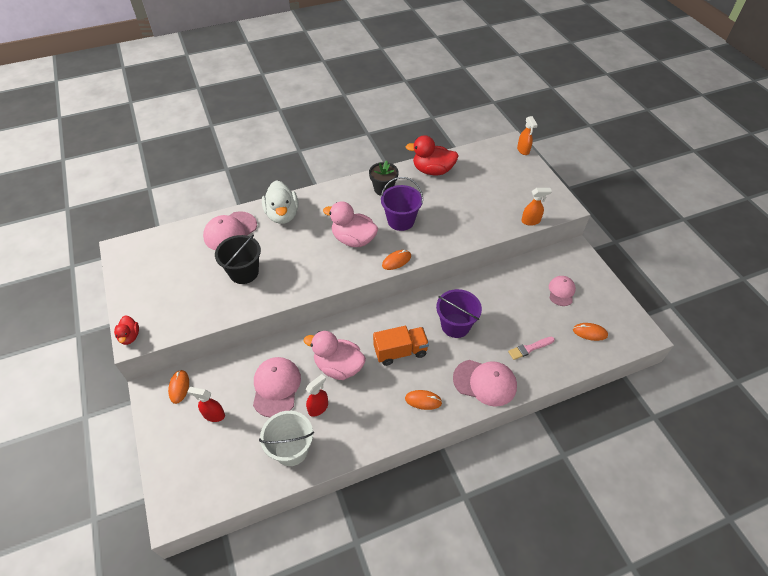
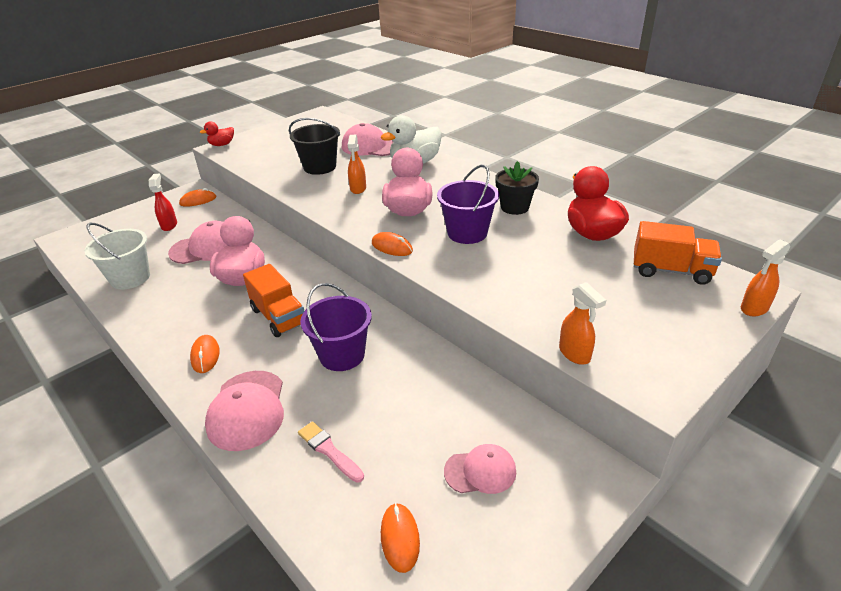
camera: 70 degrees right, 15 degrees down
(301, 258) = (358, 189): none -> orange spray bottle
(318, 407) = (184, 280): red spray bottle -> none
(482, 160) = (671, 271): none -> orange truck

